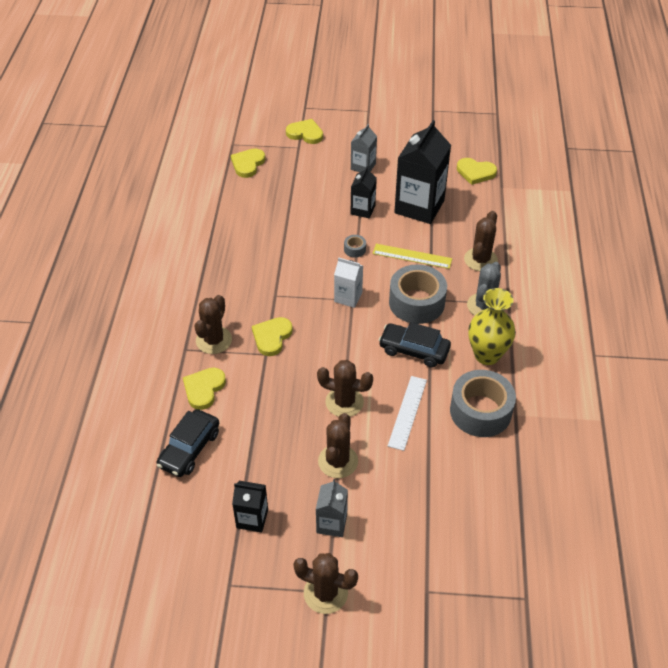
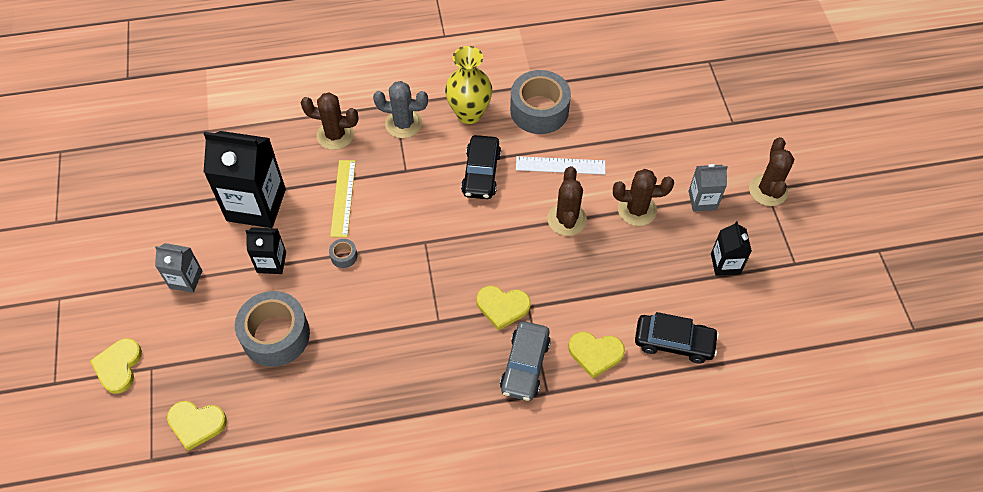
camera: 105 degrees left, 10 degrees up
(214, 340) = (525, 365): brown cactus -> grey car
(348, 297) = (422, 246): white carton -> none
(416, 302) = (414, 182): grey tape -> grey tape (276, 335)
(475, 172) = (184, 158): yellow heart -> none

